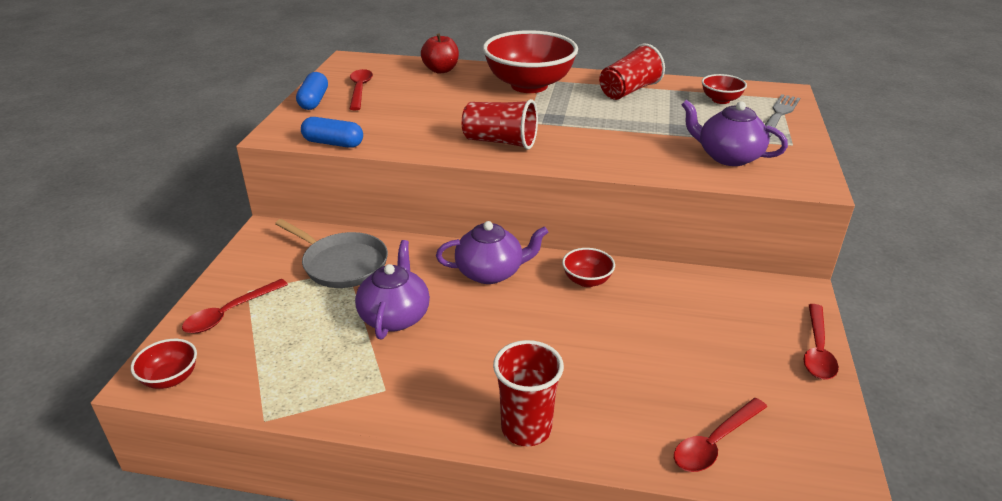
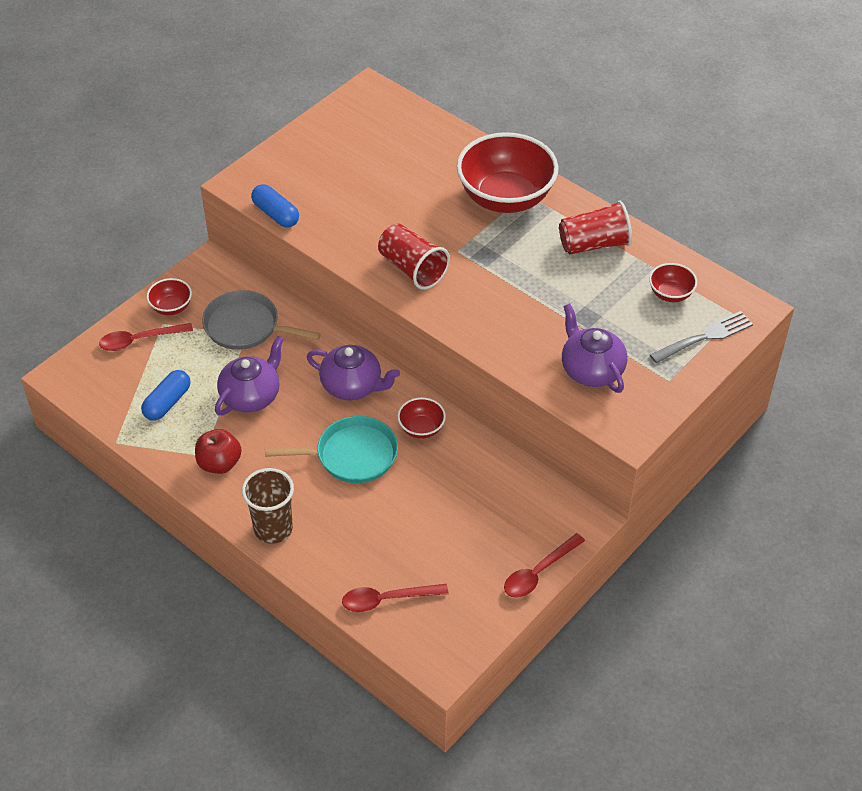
camera: 30 degrees right, 15 degrees up
(171, 378) = (75, 381): red bowl -> red bowl (171, 307)
(314, 101) = (296, 146): blue capsule -> blue capsule (167, 402)
(342, 264) = (245, 326): grey pan -> grey pan turned 135 degrees clockwise
(360, 90) = (346, 144): red spoon -> none
(441, 70) = (442, 140): red apple -> red apple (219, 463)
(526, 428) = (273, 529): red cup -> brown cup
(544, 326) = (352, 455): none -> turquoise pan

